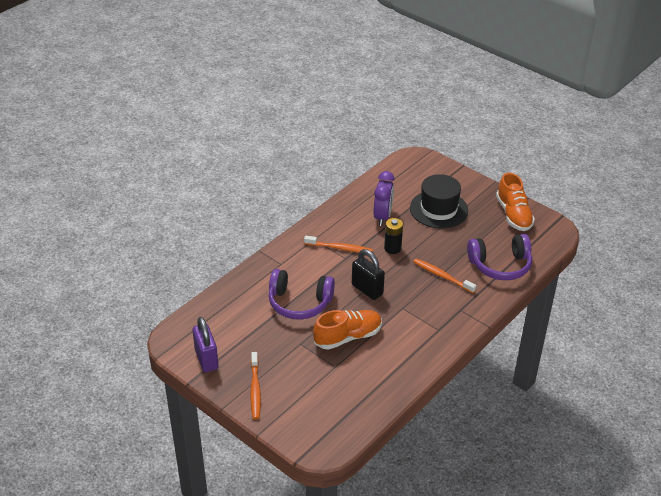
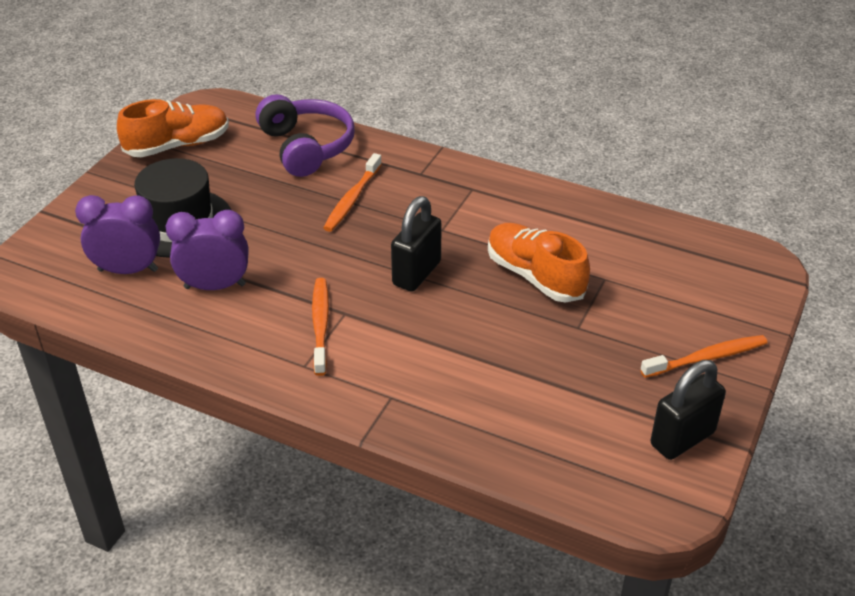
camera: 105 degrees left, 0 degrees up
(206, 359) = (682, 439): purple padlock -> black padlock
(299, 303) = (484, 348): purple headphones -> none
(392, 248) = (301, 261): black battery -> none
(405, 190) = (128, 270): none -> purple clock

